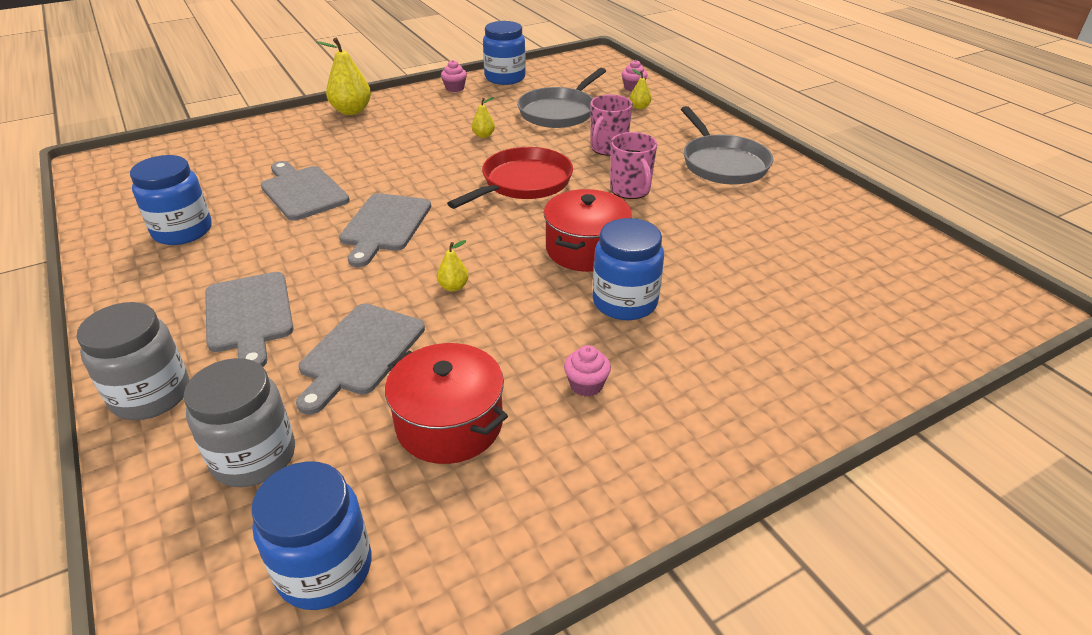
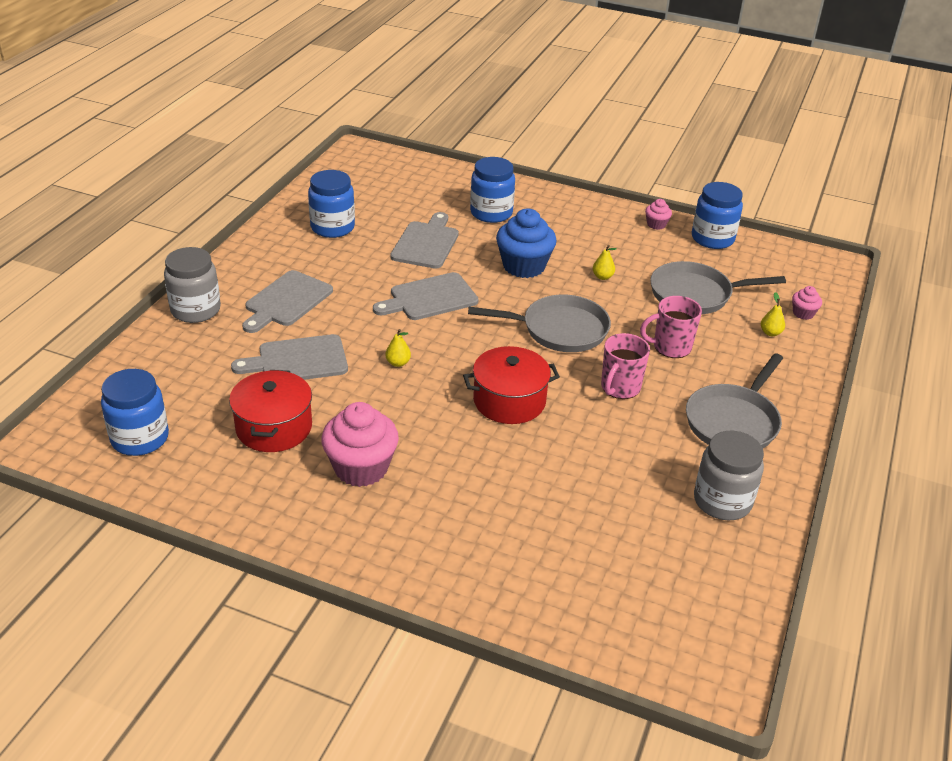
camera: 50 degrees right, 0 degrees up
(254, 457) = (187, 371): grey jar -> grey jar (722, 501)
(351, 111) = (552, 200): yellow pear -> none
(415, 161) = (524, 266): none -> blue cupcake
(523, 183) = (559, 330): red pan -> grey pan
(586, 385) = (361, 468): pink cupcake -> pink cupcake, size x2.10
(624, 302) = (466, 448): blue jar -> blue jar (491, 213)

